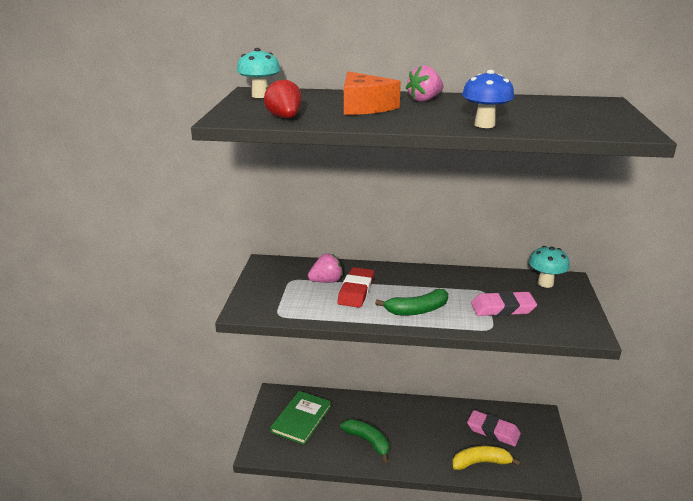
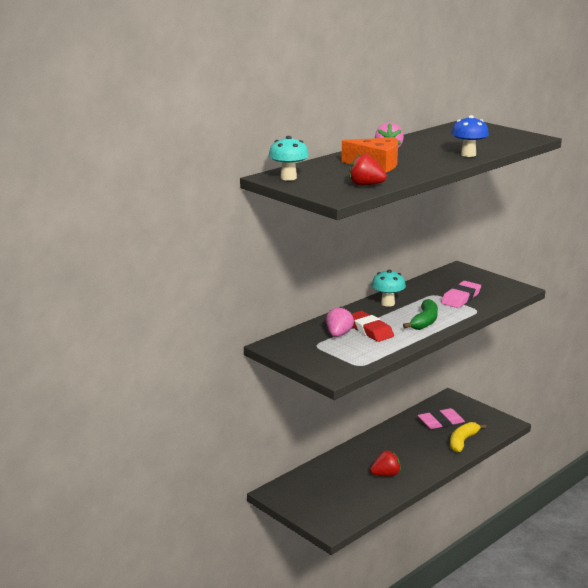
camera: 50 degrees left, 5 degrees down
(301, 419) = (321, 492): green book -> none
(367, 441) = (385, 475): green banana -> red strawberry
(545, 283) = (452, 275): turquoise mushroom -> turquoise mushroom (387, 303)

